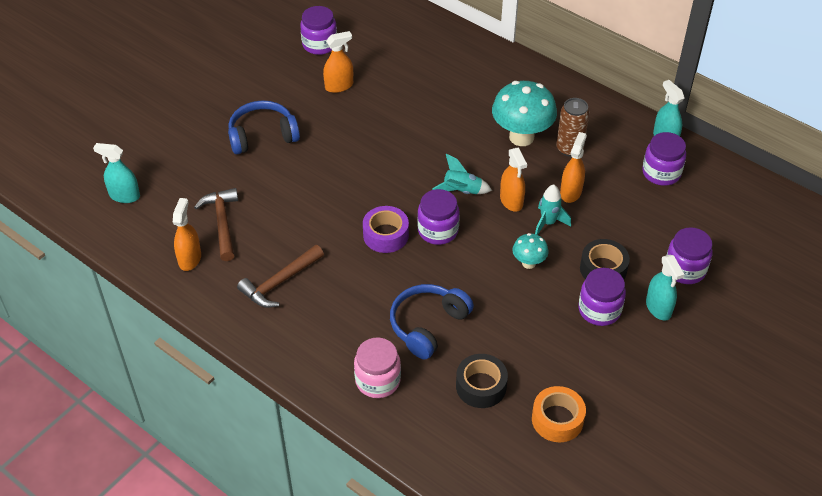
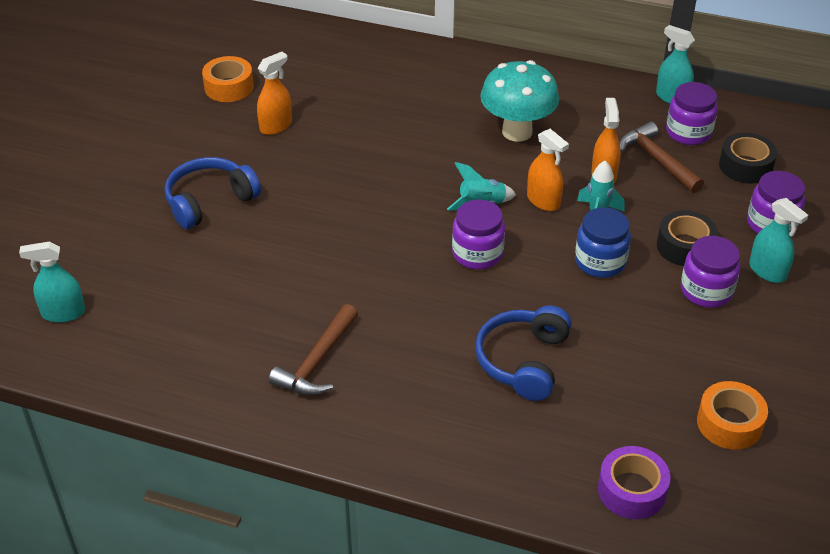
camera: 20 degrees left, 5 degrees down
(190, 259) = (187, 365): orange spray bottle -> none
(222, 223) = (208, 312): brown hammer -> brown hammer (657, 160)
(319, 44) = (229, 87): purple jar -> orange tape
(377, 380) = (498, 441): pink jar -> none
(386, 235) = (419, 274): purple tape -> purple tape (632, 490)
(481, 386) = (622, 412): black tape -> black tape (745, 166)
(528, 263) = (600, 262): turquoise mushroom -> blue jar
(569, 148) = (576, 131): brown can -> none

